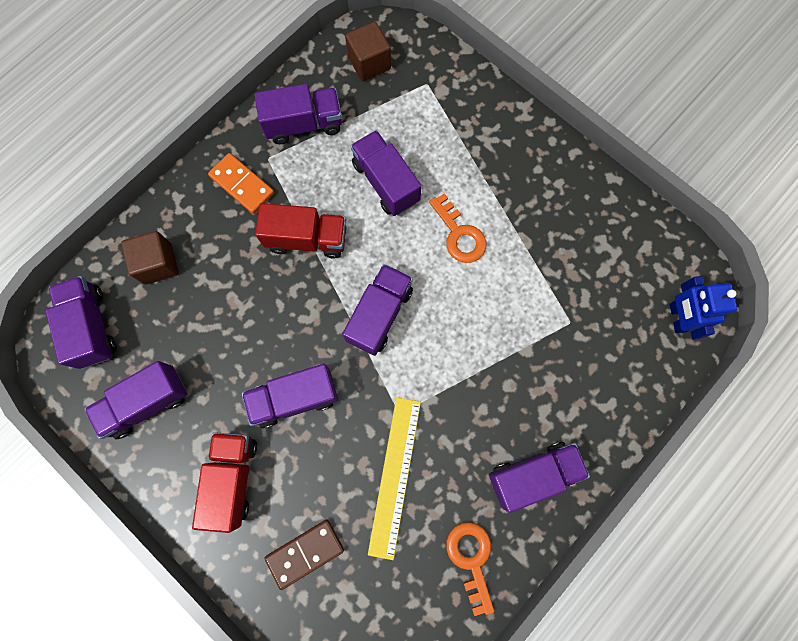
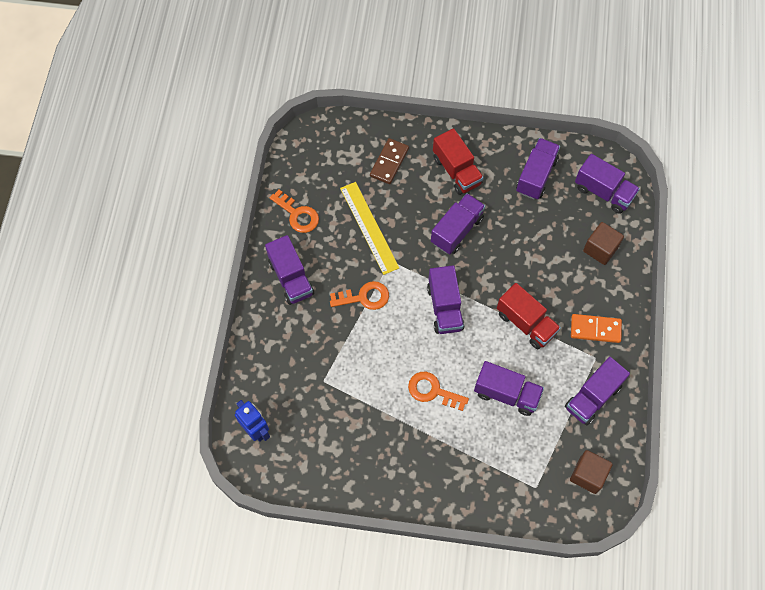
camera: 145 degrees right, 10 degrees down
(307, 239) = (526, 323): red truck -> red truck turned 105 degrees counterclockwise
(461, 389) = (364, 297): none -> orange key
(532, 474) = (291, 278): purple truck -> purple truck turned 60 degrees counterclockwise

